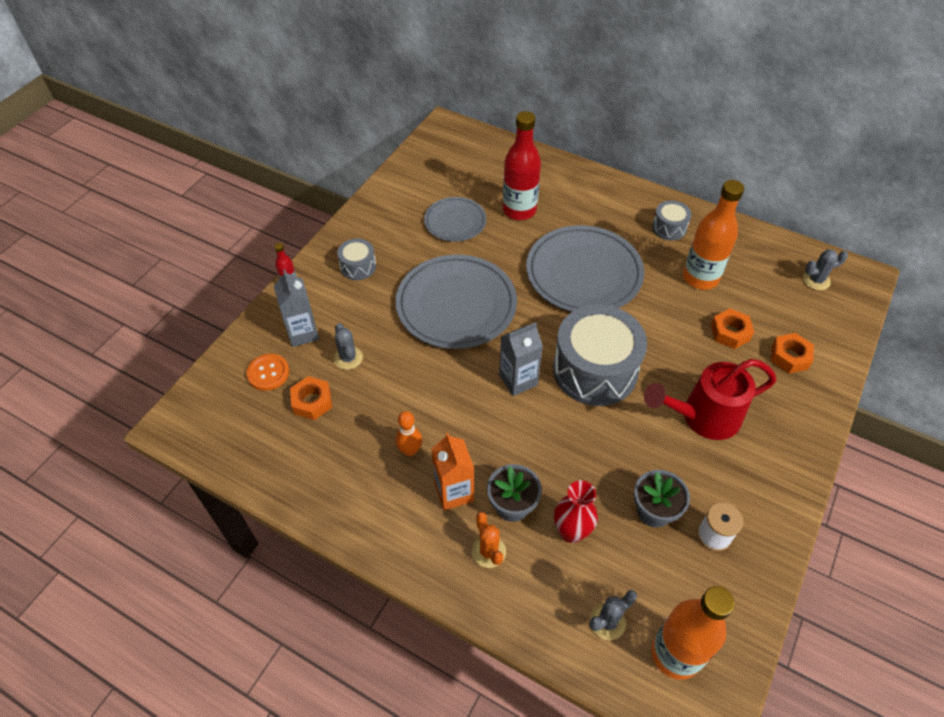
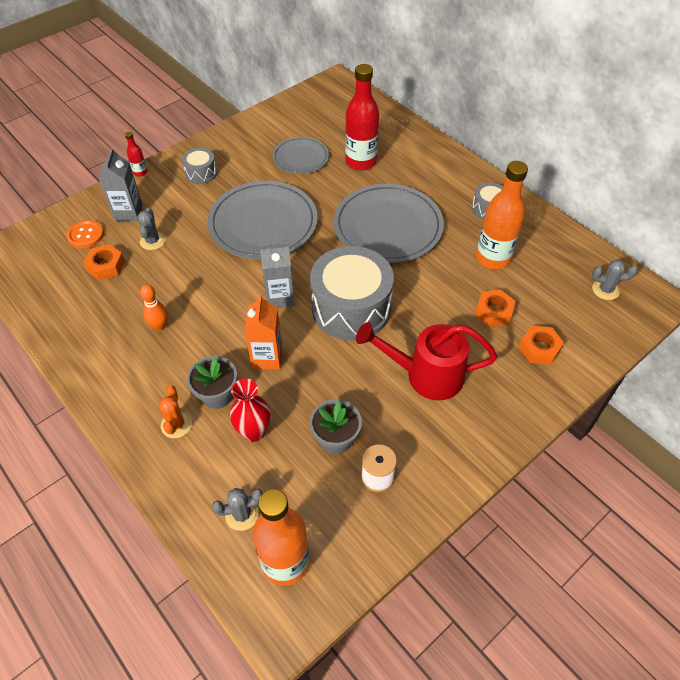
camera: 20 degrees right, 0 degrees up
(454, 492) = (175, 369): orange carton -> orange carton (267, 357)

